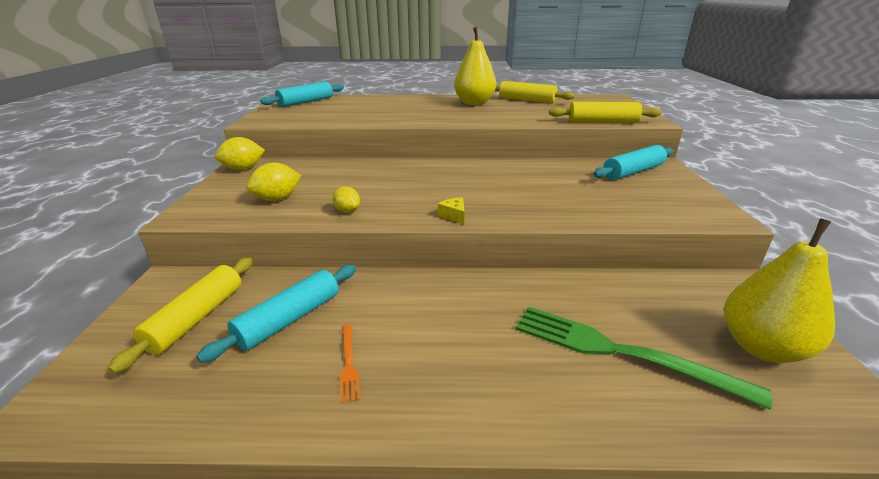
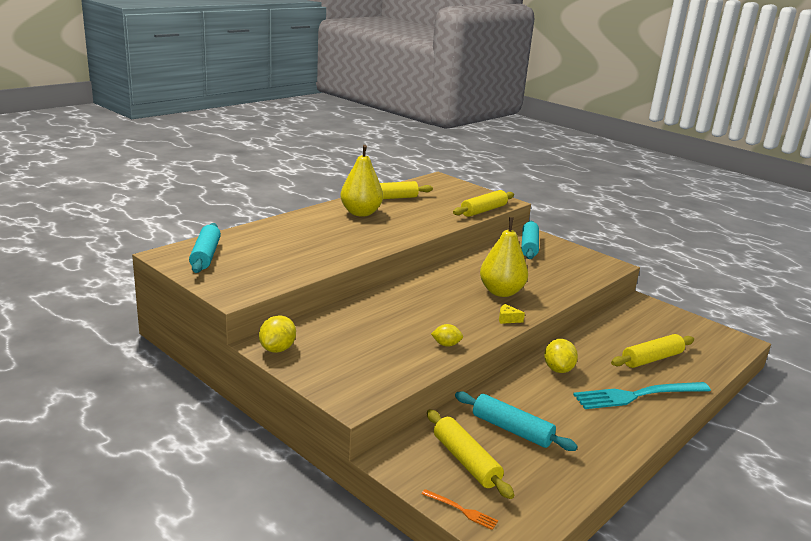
camera: 50 degrees left, 5 degrees down
(277, 199) = (379, 359): yellow lemon -> yellow lemon (558, 369)
(289, 319) = (511, 429): turquoise rolling pin -> turquoise rolling pin turned 45 degrees counterclockwise
(348, 364) = (579, 428): orange fork -> orange fork (461, 510)
(501, 379) = (637, 395): none -> turquoise fork
(620, 352) = (652, 359): green fork -> yellow rolling pin
(762, 347) = (684, 330): yellow pear -> yellow pear (501, 292)

